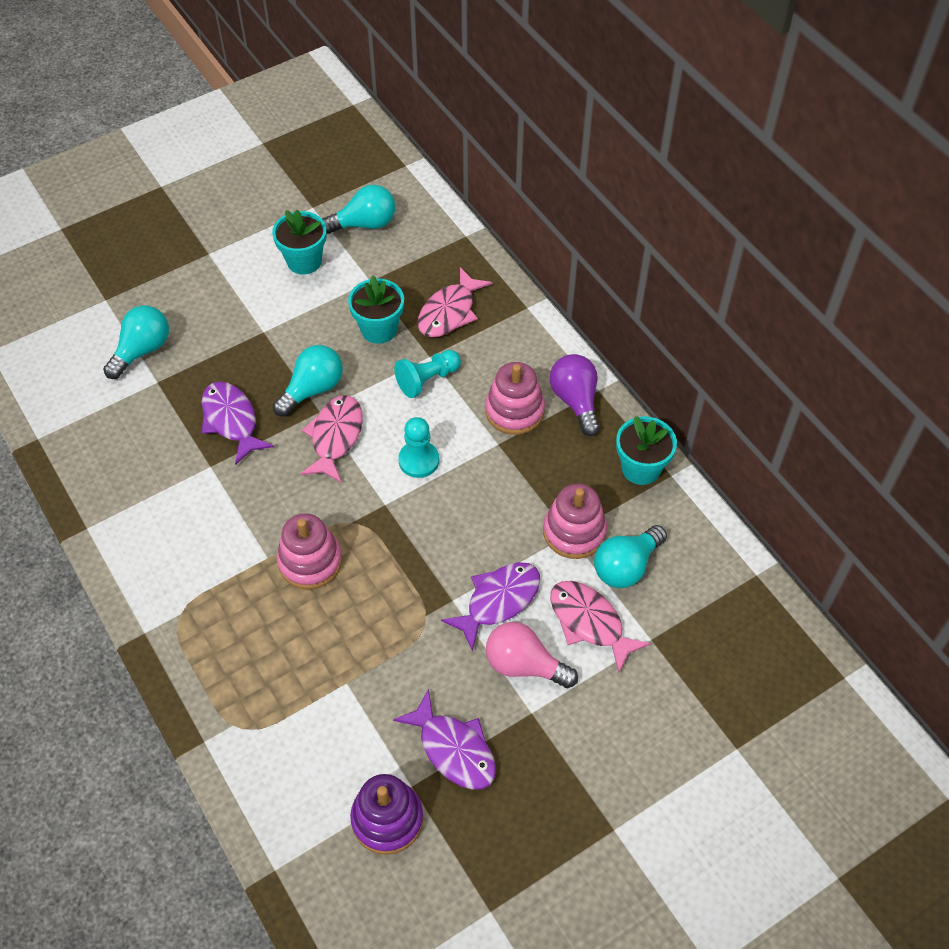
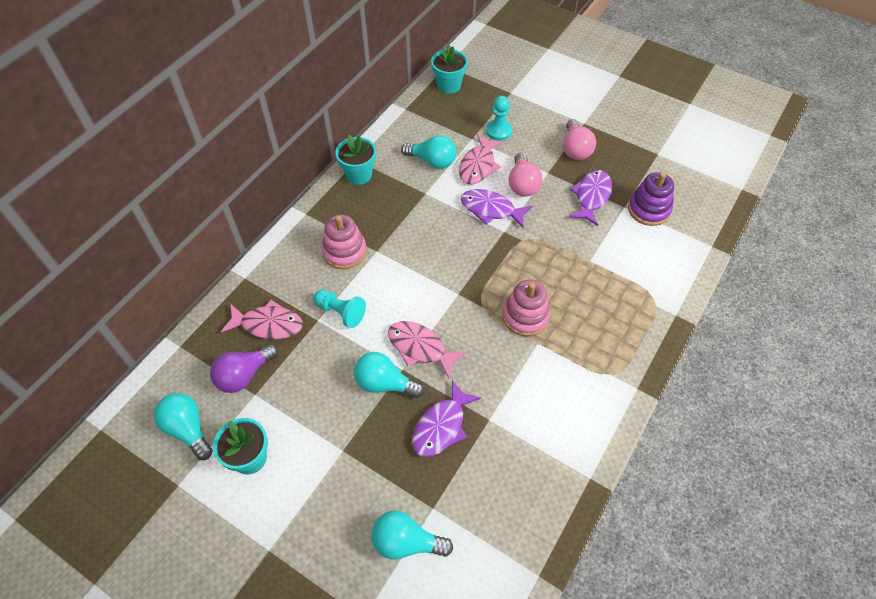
camera: 115 degrees left, 0 degrees up
(335, 437) = (420, 348): pink fish -> pink fish turned 45 degrees clockwise
(379, 329) = (305, 365): turquoise flower pot -> turquoise flower pot (449, 85)
(419, 460) = (413, 289): turquoise pawn -> turquoise pawn (498, 131)
(561, 781) = (575, 149): none -> pink light bulb
(574, 532) = (422, 191): pink stacking toy -> none
(575, 401) = (320, 222): purple light bulb -> purple light bulb (244, 375)

